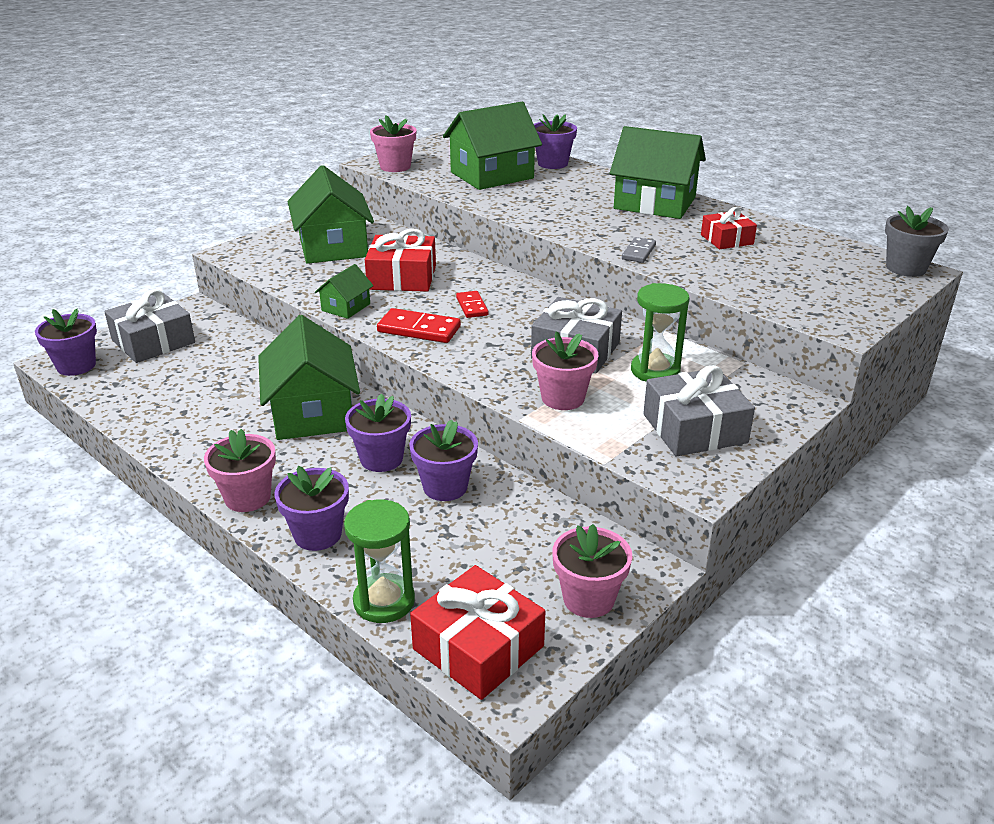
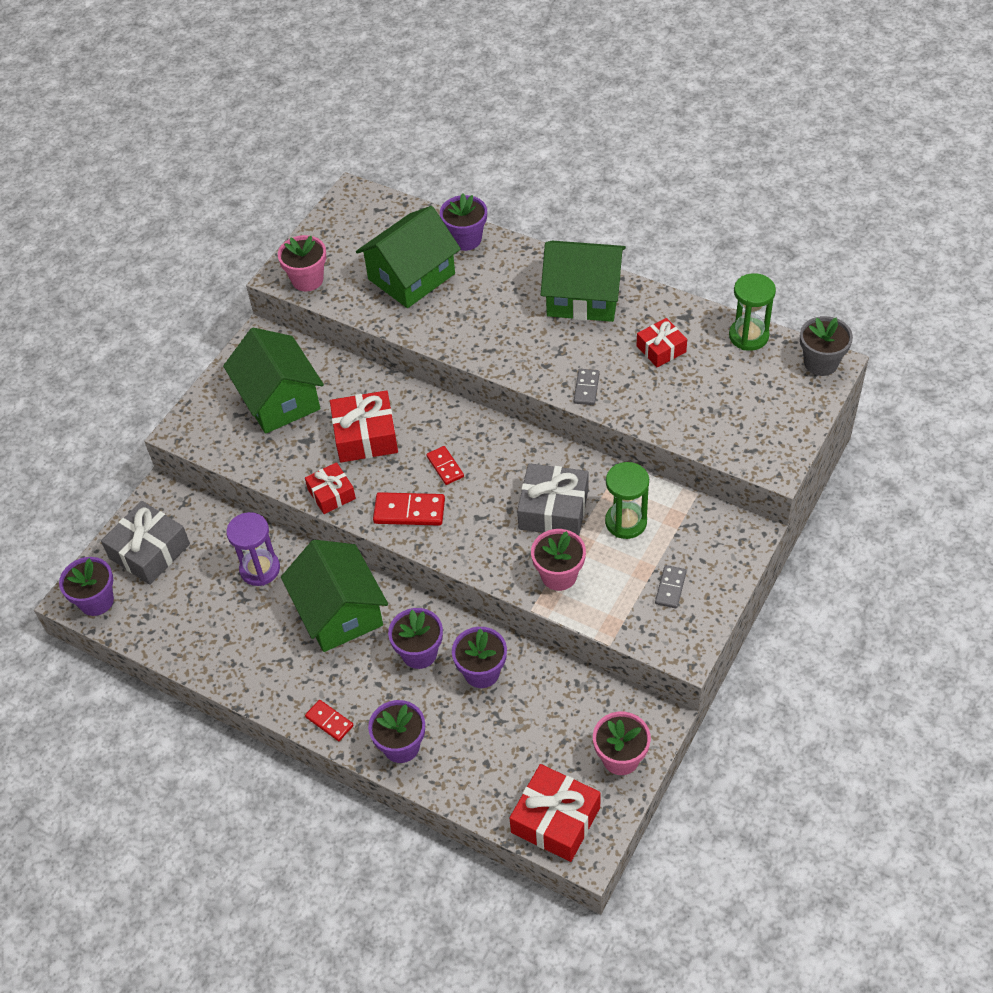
camera: 10 degrees left, 20 degrees up
(247, 497) = (329, 721): pink flower pot -> red domino
(251, 370) = (260, 569): none -> purple hourglass
(346, 307) = (331, 494): green house -> red gift
(384, 601) = (475, 796): green hourglass -> green hourglass (748, 336)
(694, 428) = (670, 588): grey gift -> grey domino

